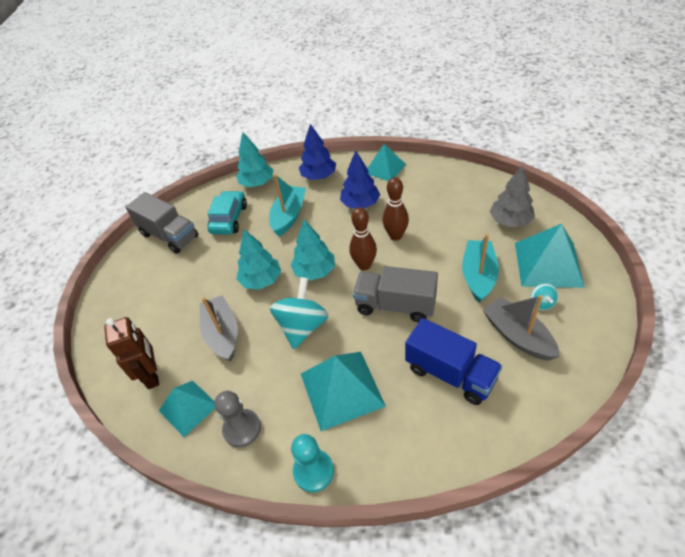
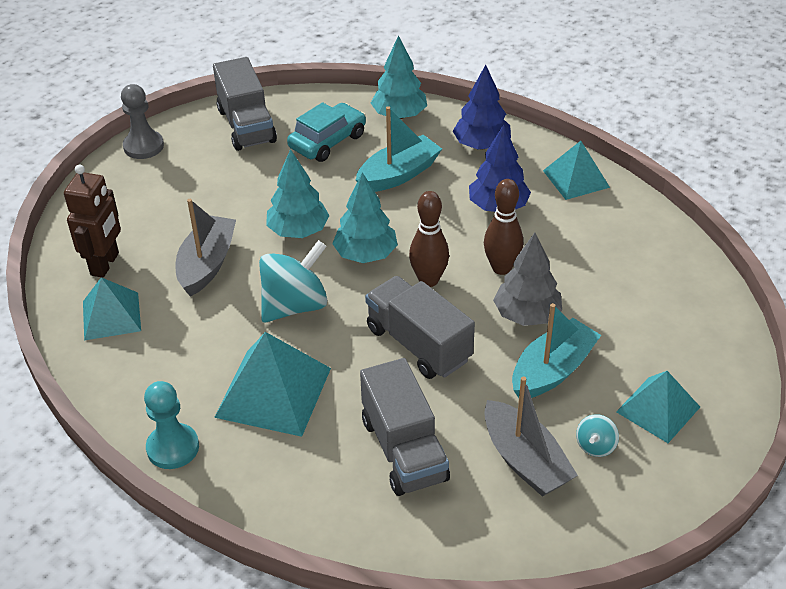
camera: 30 degrees right, 5 degrees down
(242, 429) = (143, 367): grey pawn -> grey pawn (143, 146)
(450, 373) = (404, 450): blue truck -> grey truck
(510, 221) = (668, 332): grey tree -> grey tree (527, 315)
(517, 335) = (525, 460): grey boat -> grey boat turned 150 degrees clockwise
(548, 264) = (658, 409): turquoise pyramid -> turquoise pyramid, size x0.65

